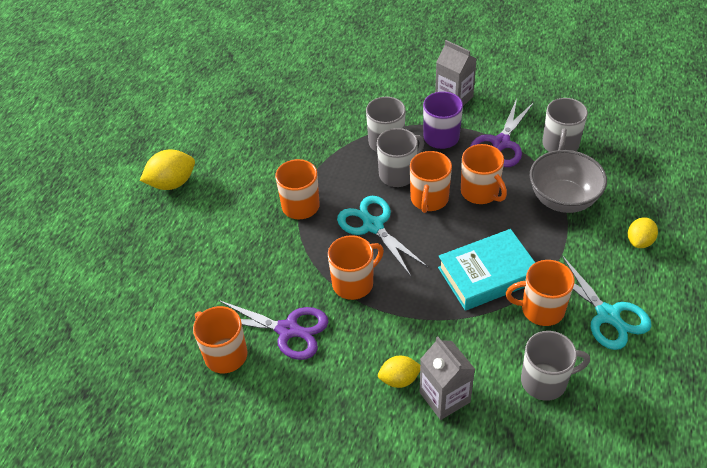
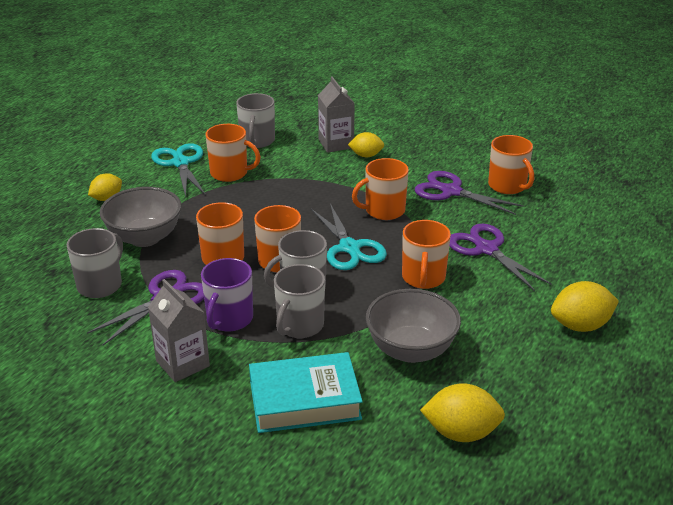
camera: 170 degrees left, 15 degrees down
(247, 250) = (486, 249): none -> purple scissors
(259, 91) = (461, 433): none -> yellow lemon
(299, 138) = (411, 350): none -> grey bowl
(487, 275) = (259, 198): turquoise book -> turquoise book (304, 400)
(545, 381) = (257, 141): grey mug -> grey mug turned 90 degrees counterclockwise

